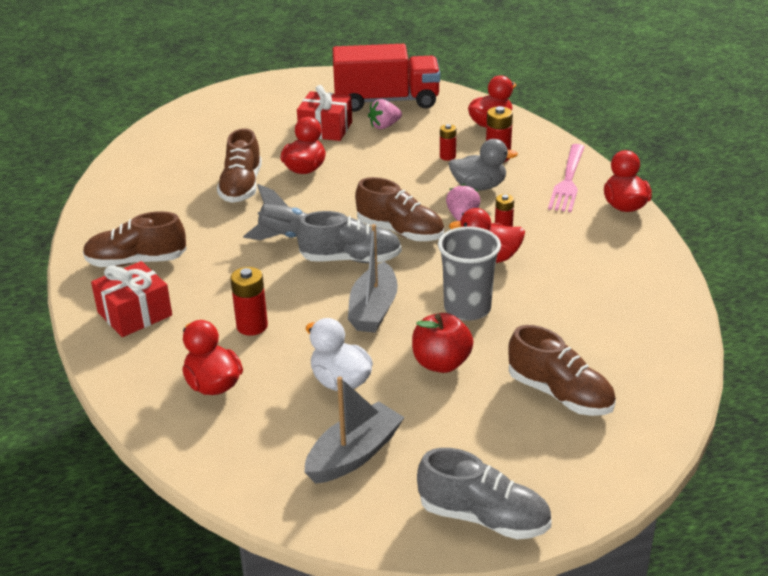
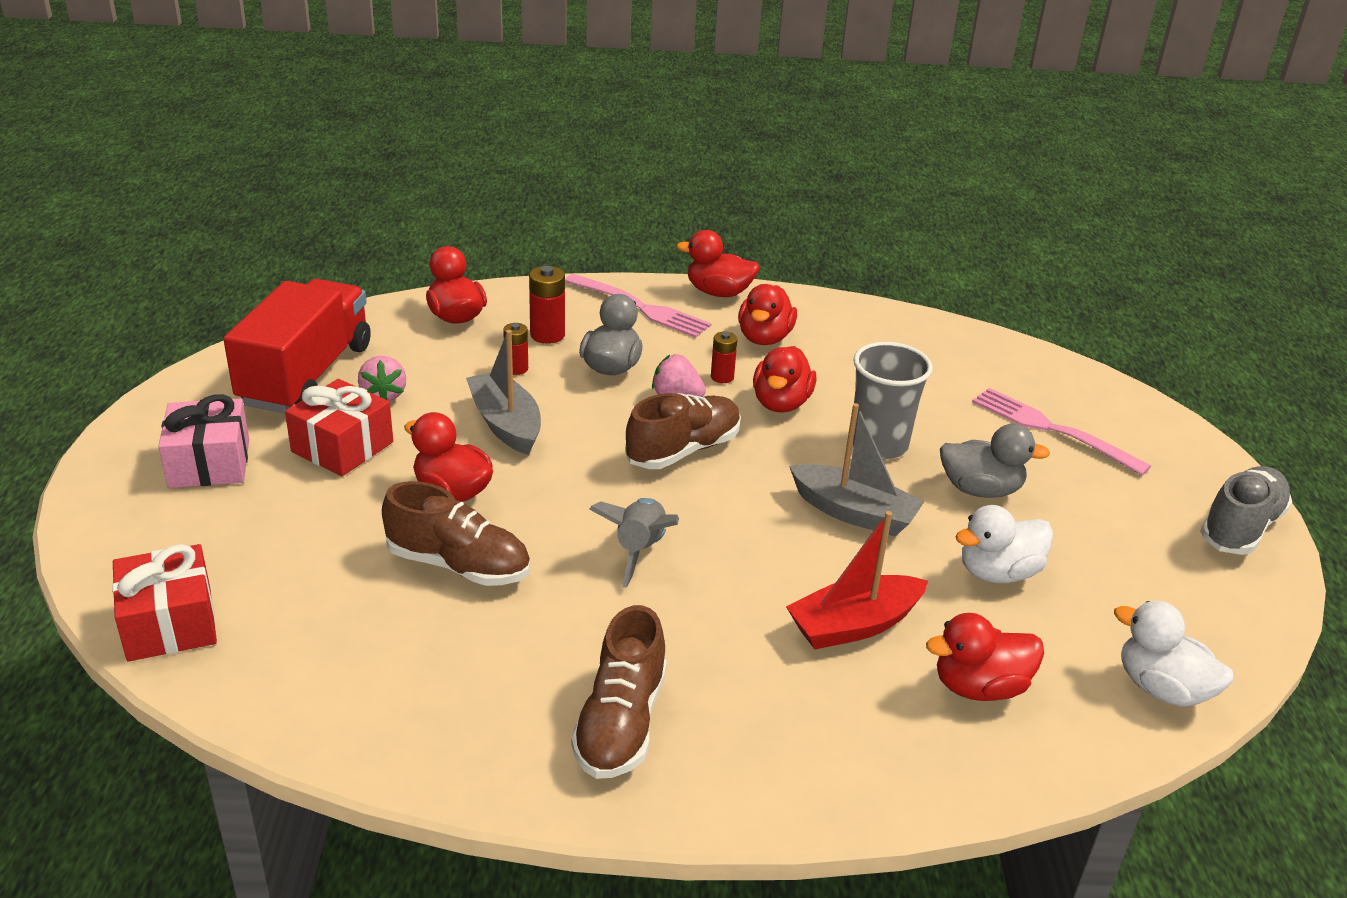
camera: 75 degrees left, 0 degrees up
(135, 314) = (775, 745): red gift -> red gift (170, 623)
(244, 472) = (1162, 689): none -> white duck
(252, 326) = (854, 625): red battery -> red boat
(287, 102) = (209, 463): none -> pink gift
(350, 259) = (729, 505): grey shoe -> none
(354, 454) = (1136, 592): grey boat -> grey boat (506, 424)
(441, 363) = (980, 489): red apple -> grey duck
(560, 394) = (1052, 430): brown shoe -> pink fork
(575, 236) = (764, 338): none -> red duck

